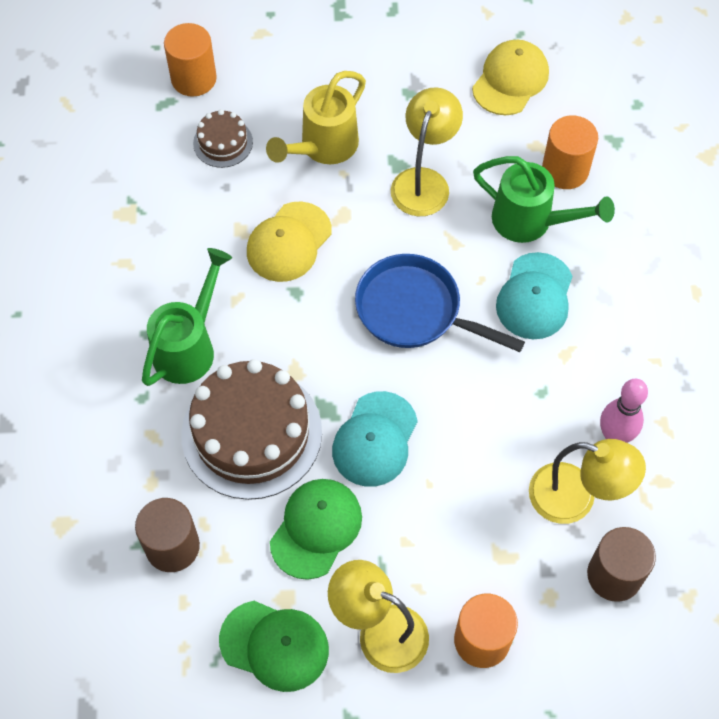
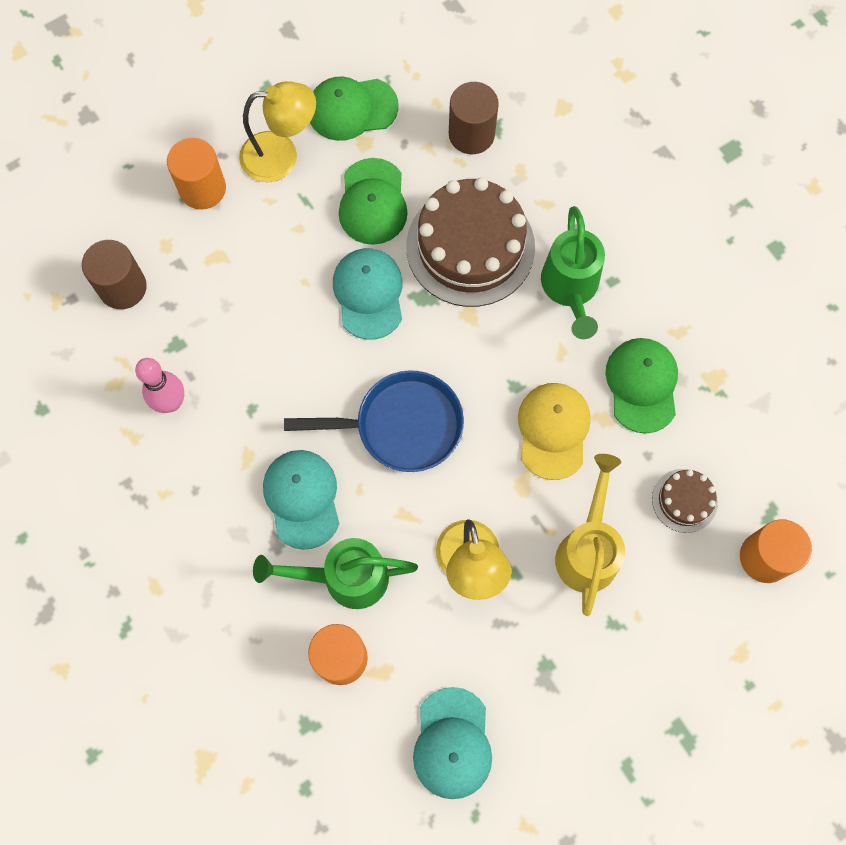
camera: 150 degrees right, 10 degrees up
(189, 238) = (642, 385): none -> green cap
(510, 80) = (452, 743): yellow cap -> turquoise cap
(576, 498) = (180, 332): yellow lamp -> none

